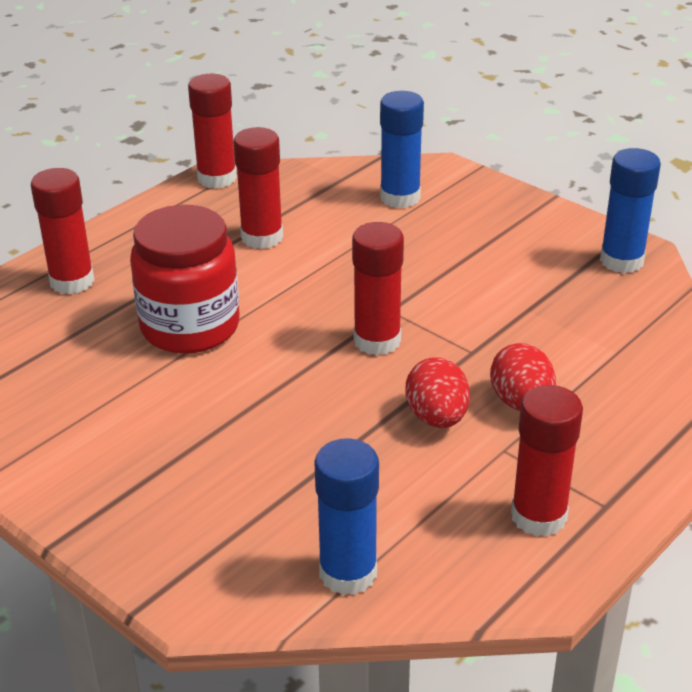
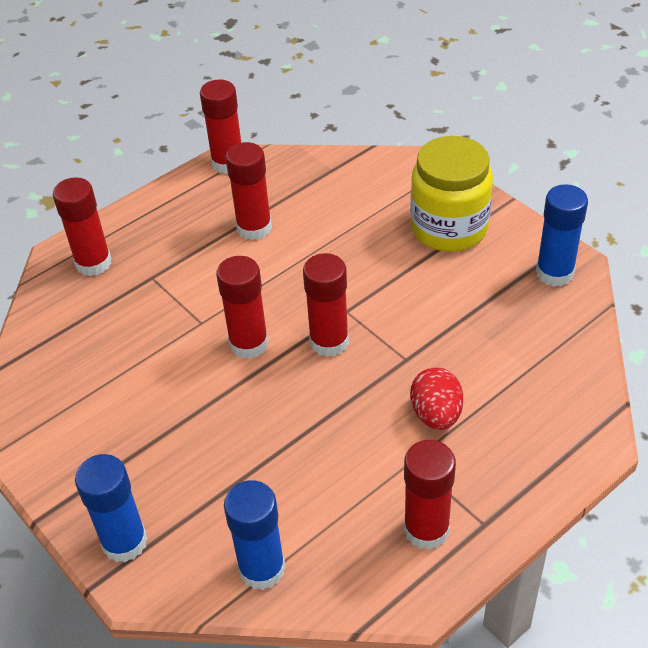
camera: 10 degrees right, 10 degrees up
(190, 327) = (180, 316): red jar -> none
(280, 348) = (249, 343): none -> red glue stick
(400, 197) = (377, 192): blue glue stick -> blue glue stick (124, 542)
(437, 417) = (363, 424): red egg -> none
(491, 226) = (449, 228): none -> yellow jar

